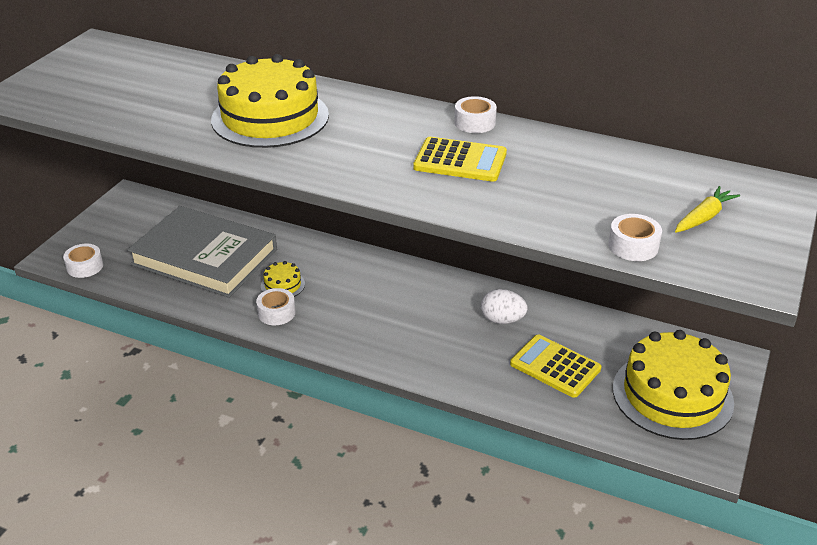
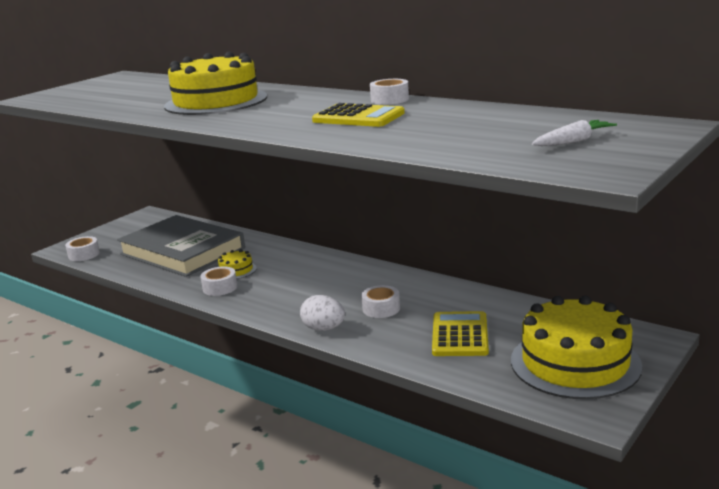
camera: 15 degrees right, 15 degrees down
(502, 320) = (423, 300): white egg -> white egg (324, 329)
(555, 366) = (460, 335): yellow calculator -> yellow calculator turned 45 degrees clockwise
(633, 246) = (486, 157): white tape -> white tape (381, 309)
(704, 217) = (573, 141): yellow carrot -> white carrot

